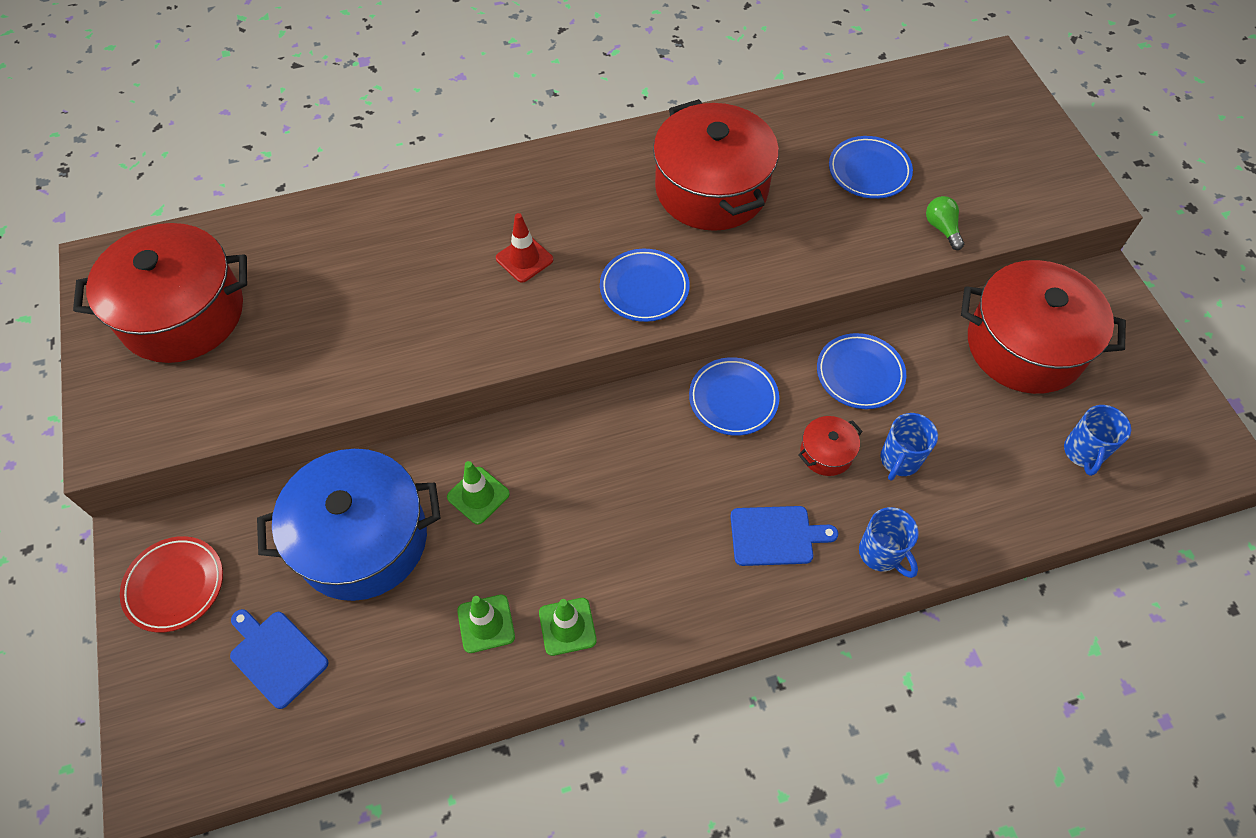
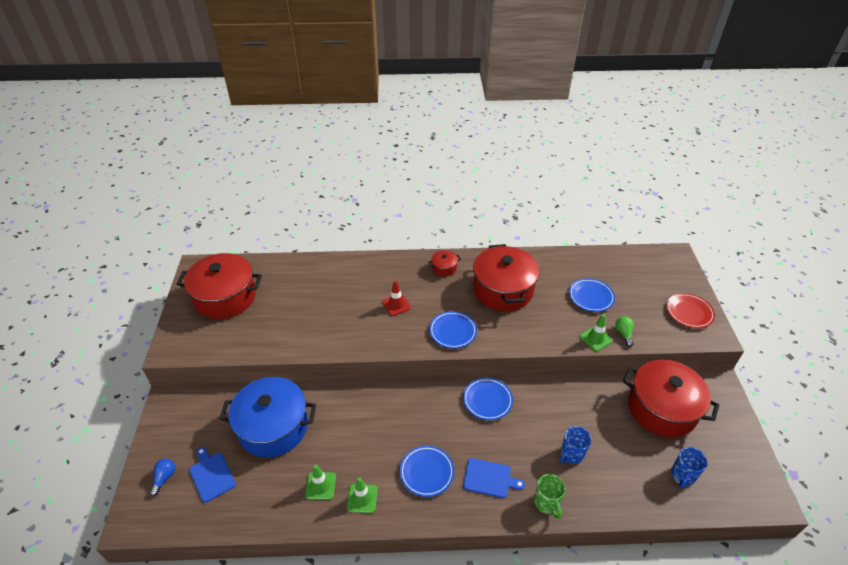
camera: 15 degrees right, 15 degrees down
(175, 586) = (176, 427): red plate -> red plate (689, 312)
(187, 685) = (164, 478): none -> blue light bulb
(478, 495) = (338, 419): green traffic cone -> green traffic cone (595, 339)
(826, 453) = (531, 440): red pot -> red pot (444, 268)
(859, 374) = (561, 403): blue plate -> blue plate (426, 472)
(881, 554) = (546, 503): blue mug -> green mug

